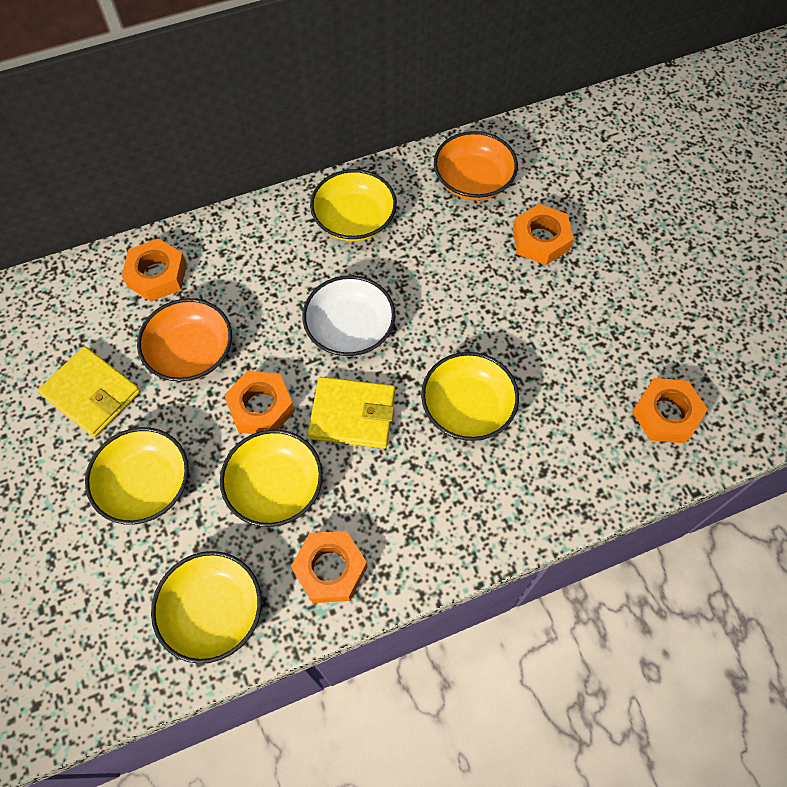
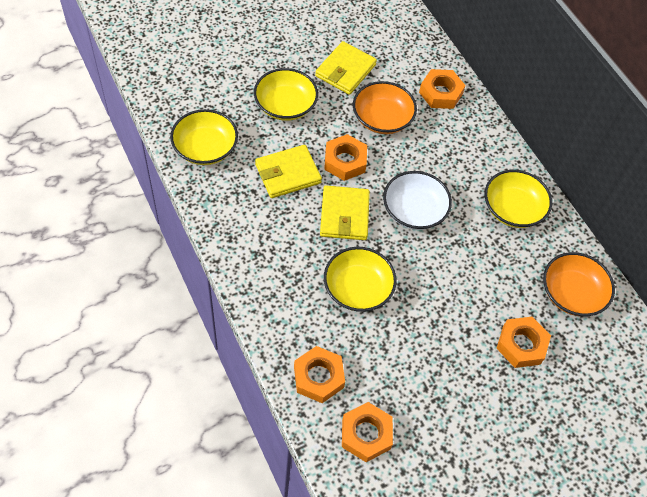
camera: 80 degrees right, 5 degrees down
(275, 487) = (288, 174): yellow bowl -> yellow wallet
(330, 569) = (233, 208): orange nut -> orange nut (318, 377)

